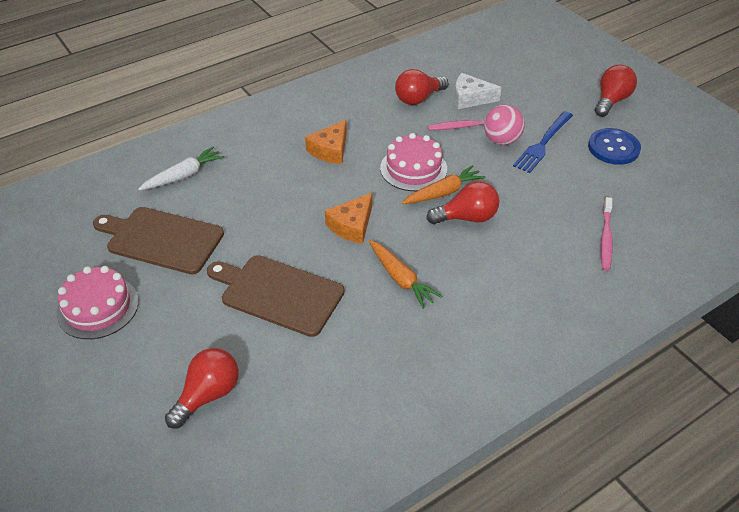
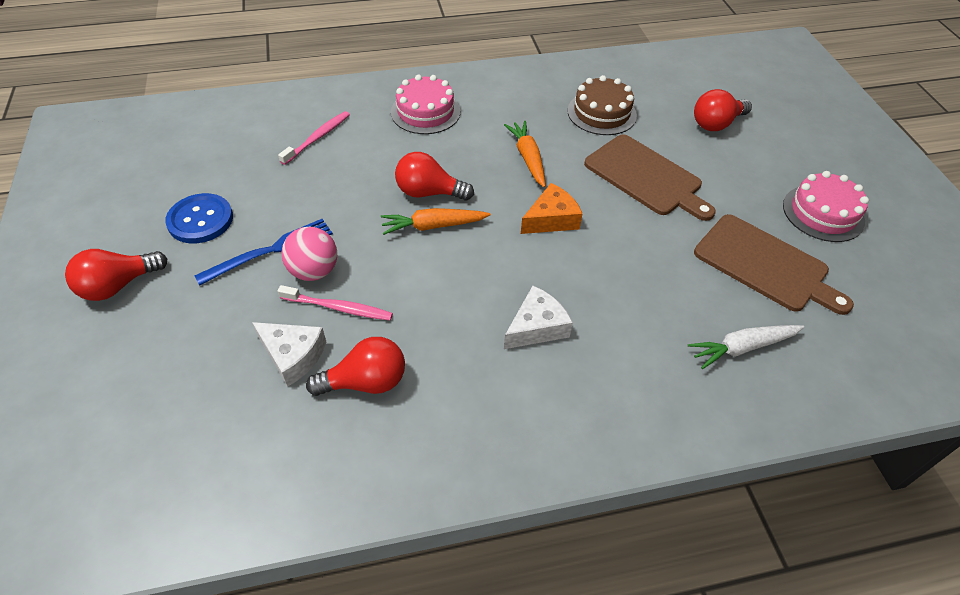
camera: 160 degrees left, 5 degrees up
(330, 150) = (536, 327): orange cheese -> white cheese
(348, 365) = (601, 113): none -> brown cake
(413, 168) = (447, 266): pink cake -> pink cake (425, 112)

